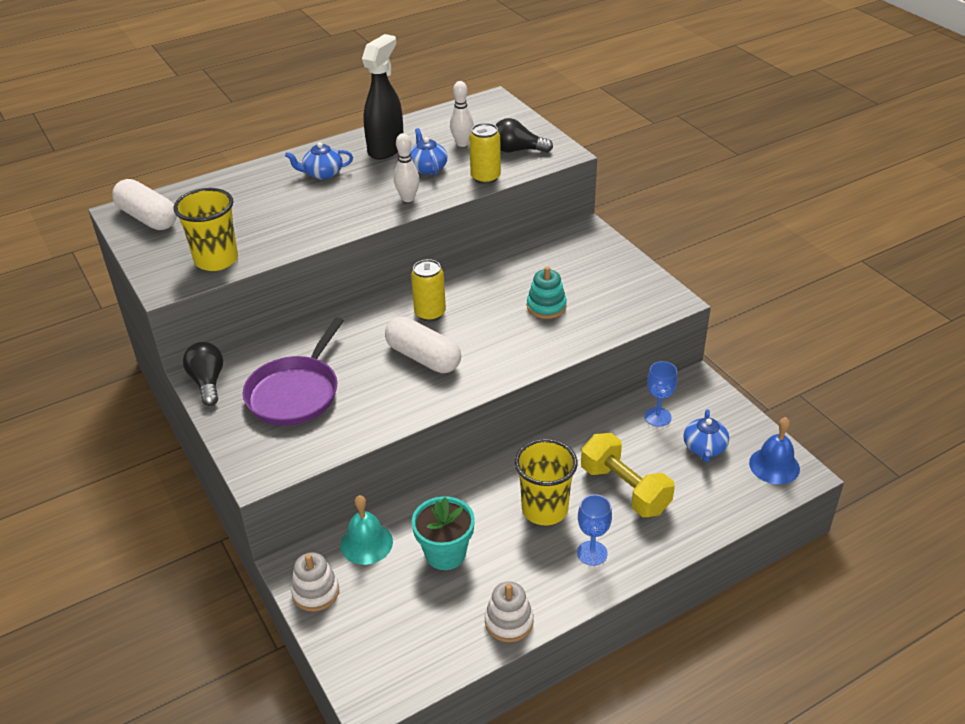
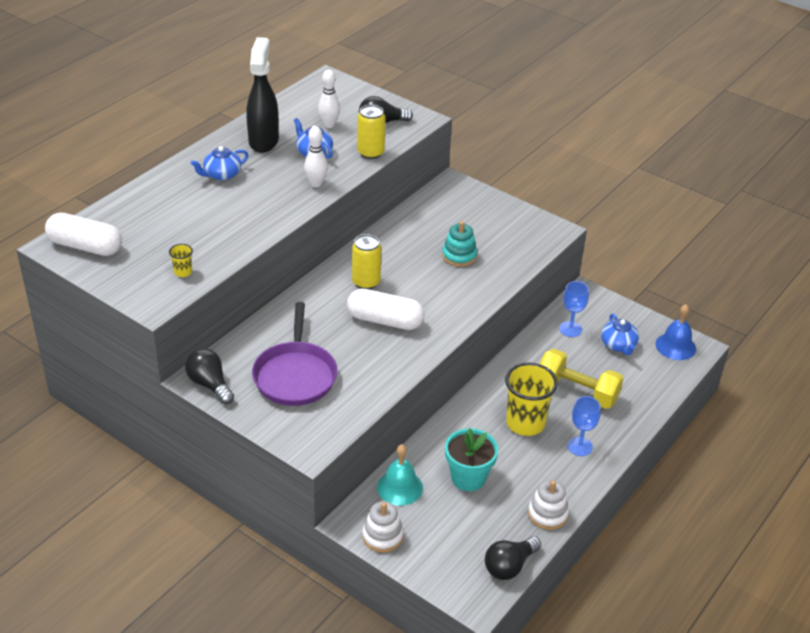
camera: 25 degrees left, 0 degrees up
(216, 260) = (183, 272): yellow cup -> yellow cup, size x0.44
(430, 670) = (509, 566): none -> black light bulb

